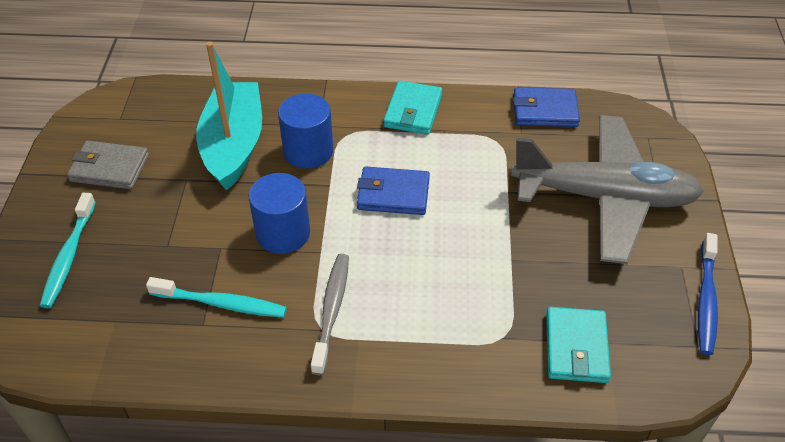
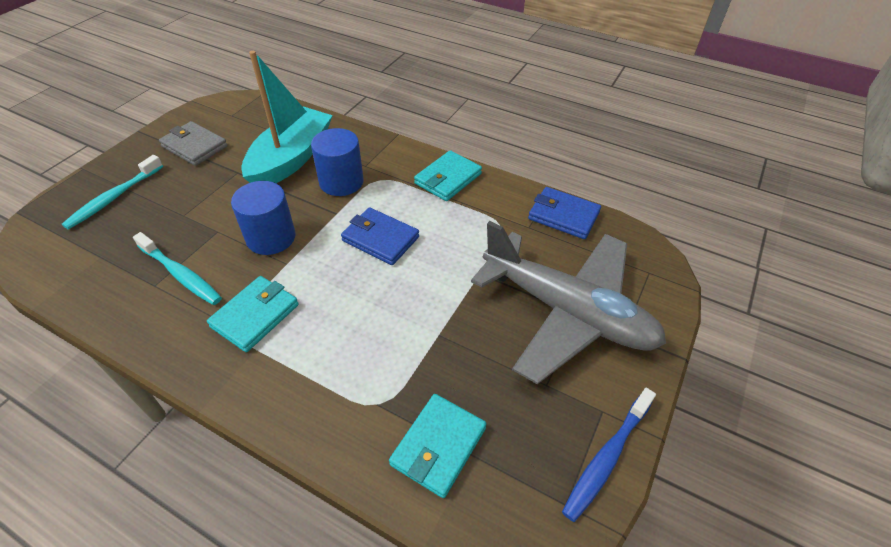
camera: 25 degrees right, 0 degrees up
(331, 311) = (255, 315): grey toothbrush -> turquoise wallet

